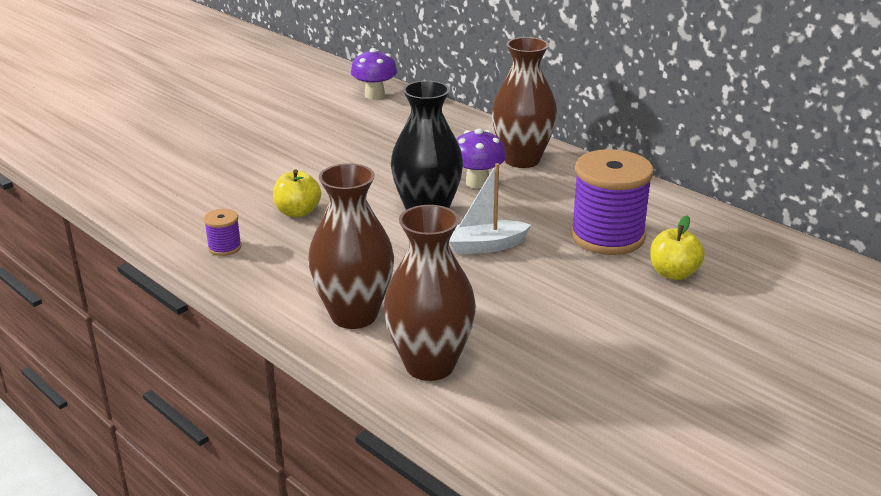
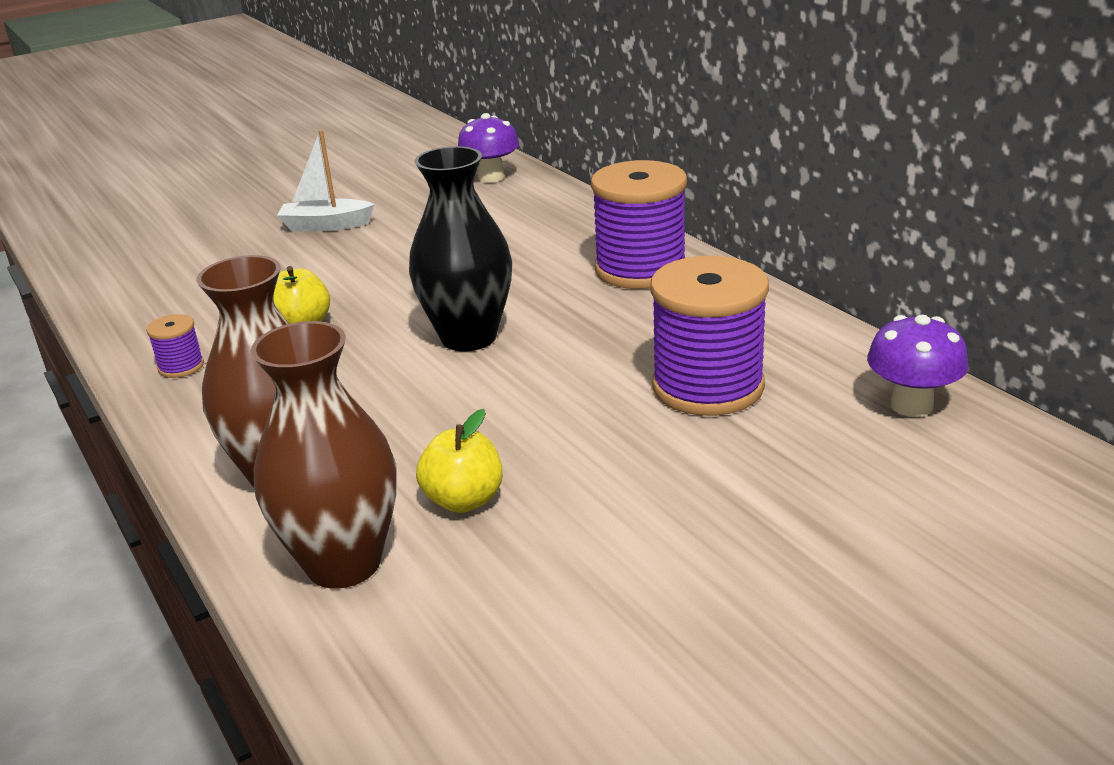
camera: 15 degrees right, 0 degrees up
(477, 183) = (561, 298): purple mushroom -> purple mushroom (911, 405)
(484, 246) = (521, 389): white boat -> white boat (326, 225)
(522, 160) = (640, 269): brown vase -> purple spool
(673, 273) = (782, 451): yellow apple -> yellow apple (464, 500)

